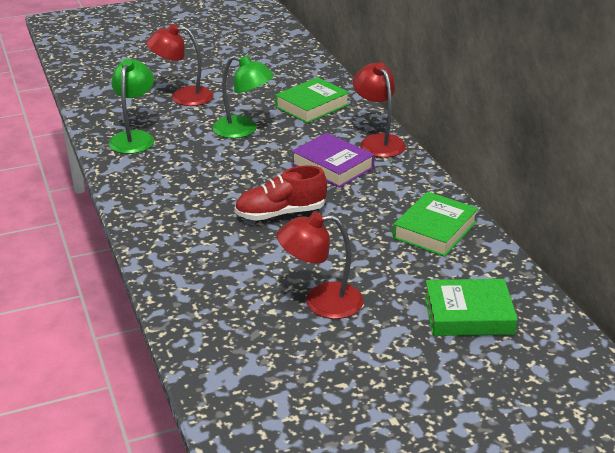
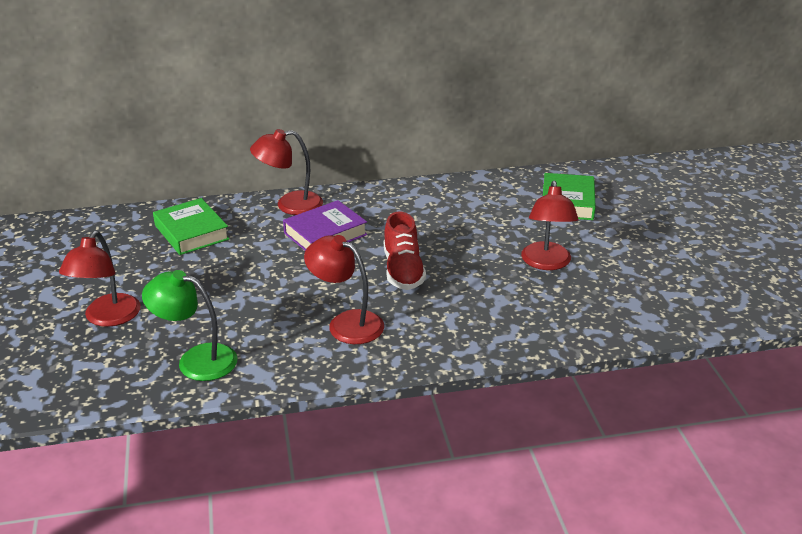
camera: 80 degrees left, 0 degrees up
(190, 194) = (346, 323): none -> red lamp
(243, 130) = (222, 280): green lamp -> none
(435, 230) = (451, 199): green book -> none

